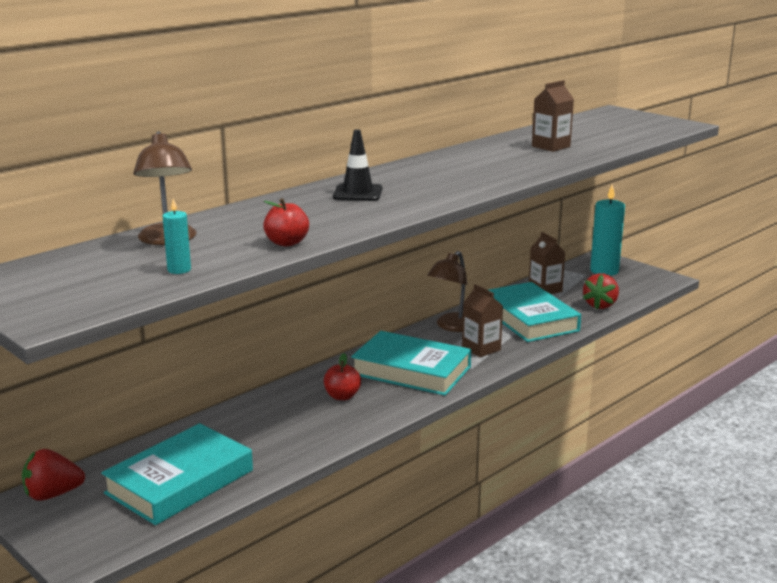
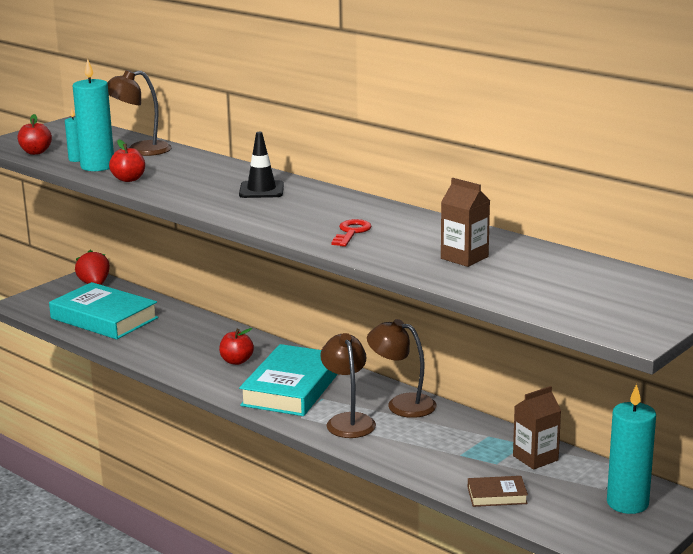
camera: 85 degrees right, 0 degrees up
(121, 294) = (36, 152): none -> red apple
(220, 258) = (97, 166): none -> turquoise candle
(481, 349) = (348, 421): brown carton -> brown lamp
(490, 170) = (351, 232): none -> red key
(529, 319) = (437, 447): turquoise book -> none
(600, 305) = (497, 495): red strawberry -> brown book

